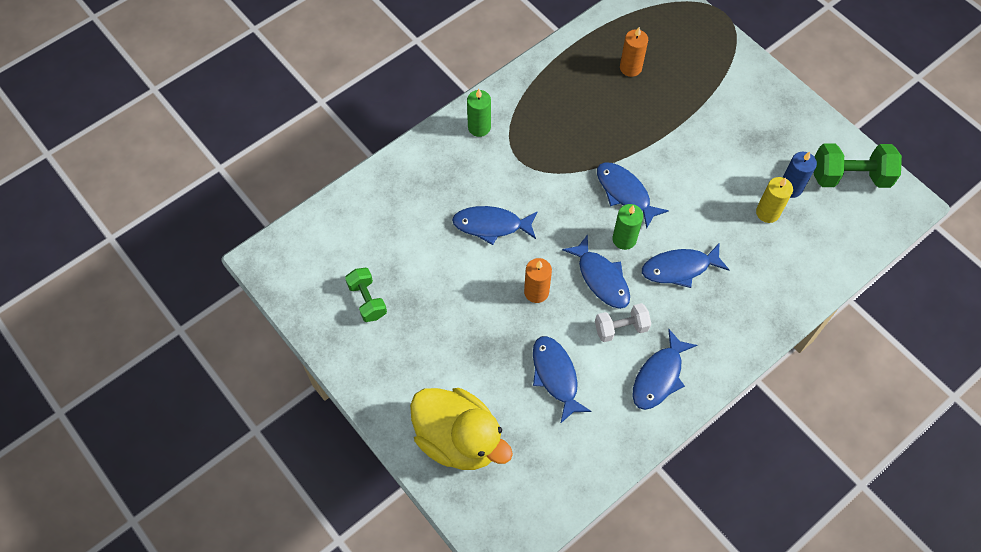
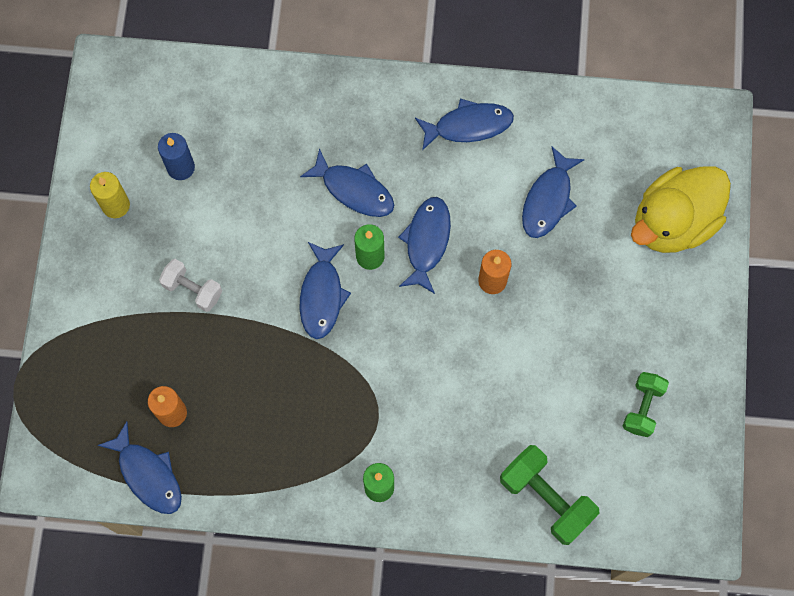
camera: 135 degrees left, 10 degrees up
(459, 439) = (673, 222): yellow duck -> yellow duck turned 120 degrees counterclockwise
(491, 225) = (468, 376): blue fish -> blue fish (148, 474)
(621, 328) = (456, 188): white dumbbell -> white dumbbell (193, 289)
(767, 212) = (226, 166): yellow candle -> yellow candle (116, 205)
(849, 177) = (121, 130): green dumbbell -> green dumbbell (546, 498)

